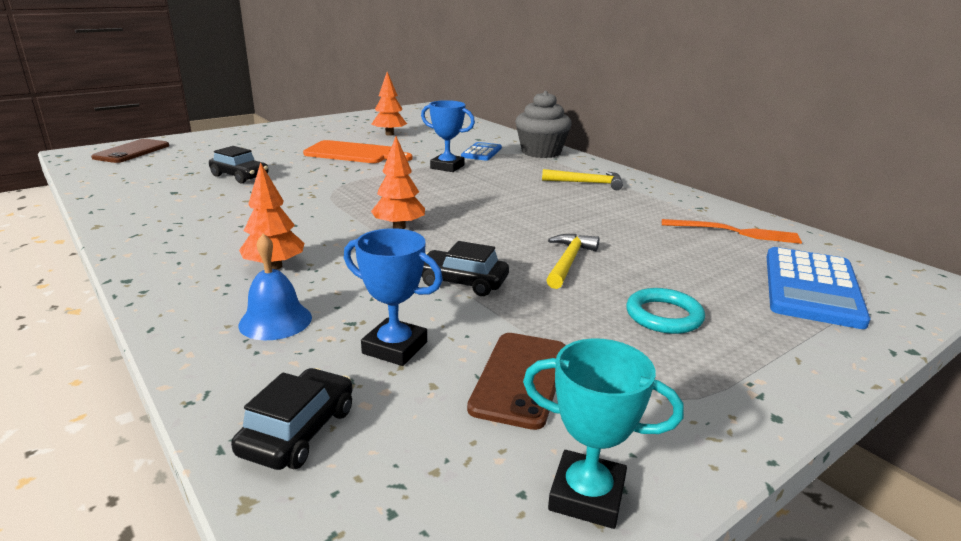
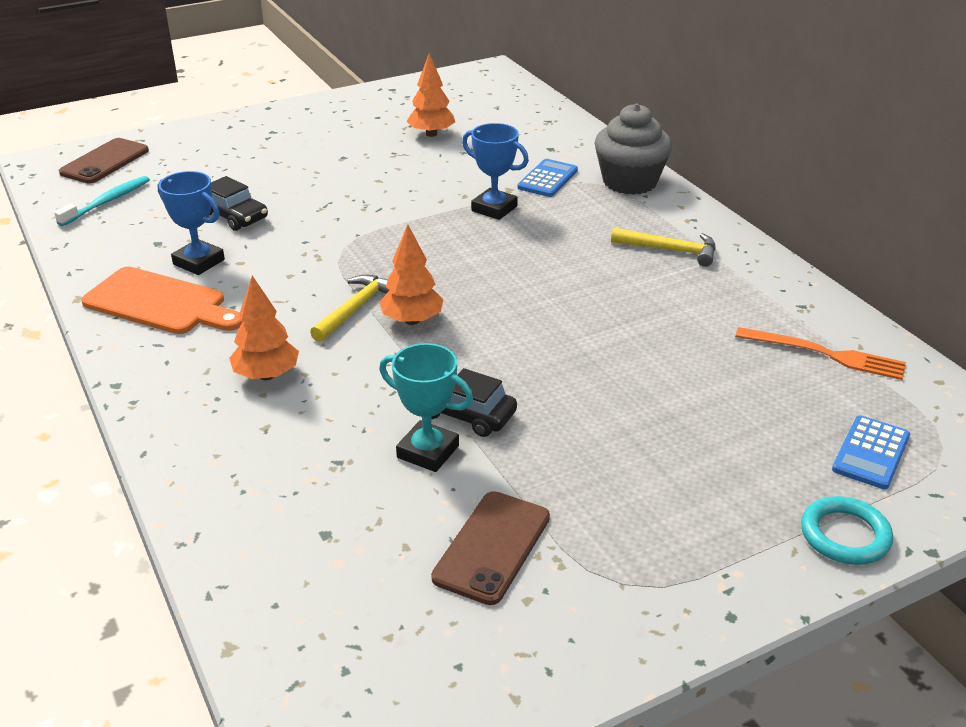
camera: 10 degrees right, 10 degrees up
(131, 172) = (107, 202): none -> turquoise toothbrush
(275, 321) = (263, 453): blue bell -> none
(298, 431) = (276, 584): black car -> none
(354, 153) = (378, 175): orange cutting board -> orange cutting board (160, 303)
(395, 348) = (377, 498): blue trophy -> blue trophy (199, 262)
(569, 262) = (596, 391): yellow hammer -> yellow hammer (356, 309)
(587, 495) = (514, 674): turquoise trophy -> turquoise trophy (428, 451)
(664, 316) = (674, 480): turquoise ring -> turquoise ring (845, 535)
(811, 288) = (870, 453): blue calculator -> blue calculator, size x0.58

